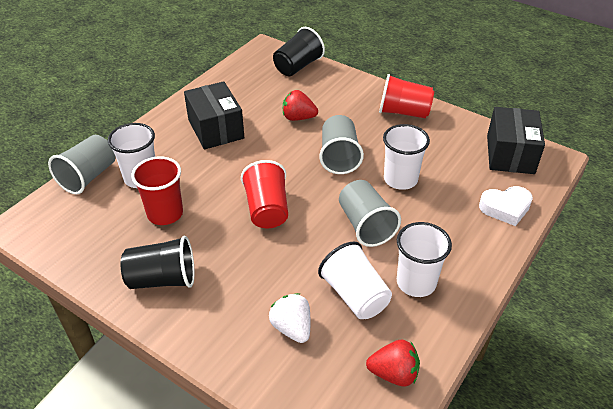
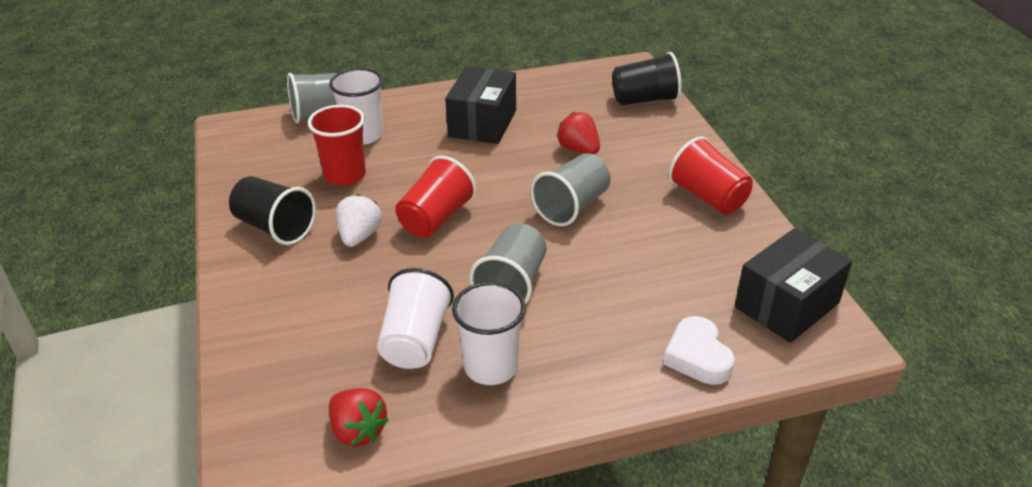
camera: 40 degrees right, 5 degrees down
(292, 328) = (323, 332): white strawberry -> white strawberry (359, 236)
(400, 179) = (610, 262): white cup -> none
(505, 208) = (697, 357): white heart -> white heart turned 45 degrees clockwise

